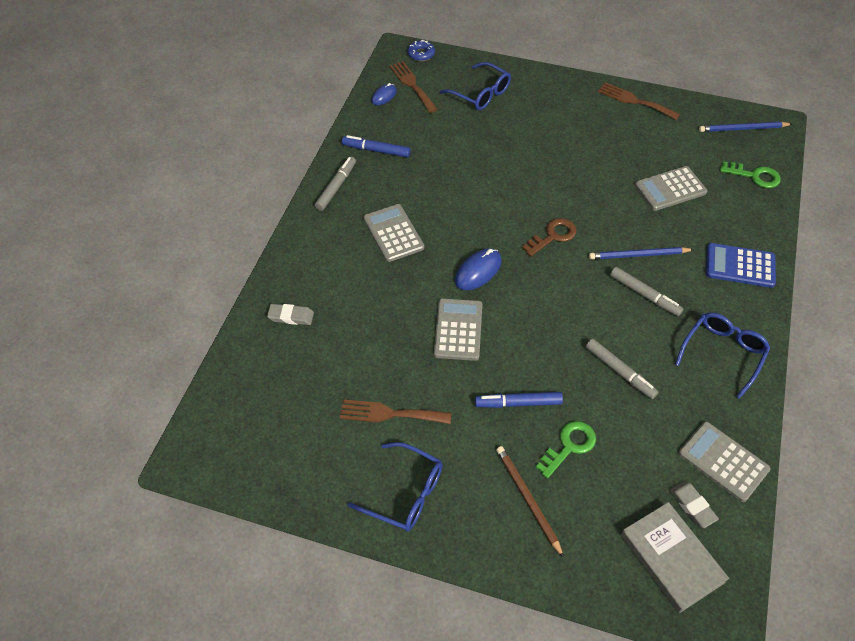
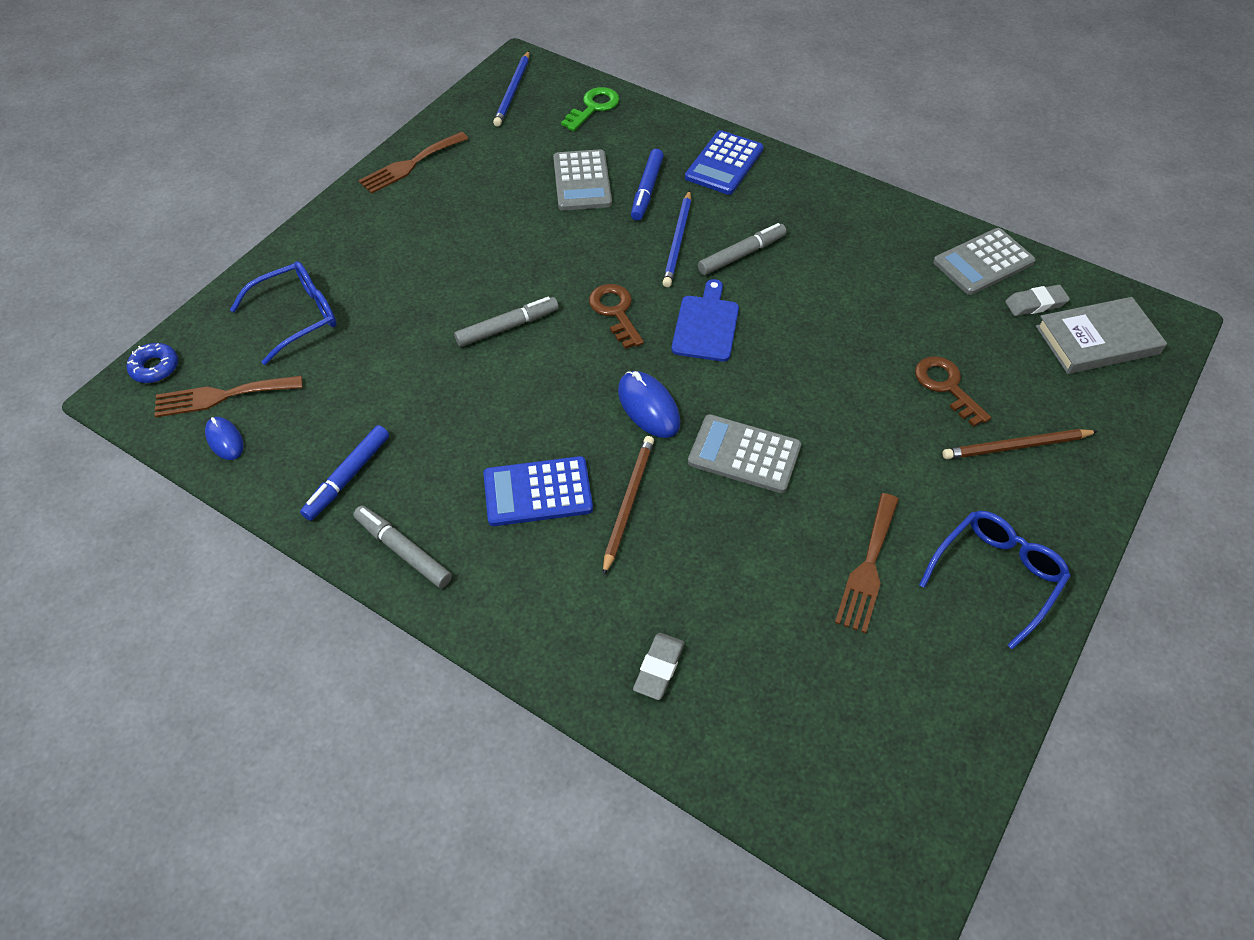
camera: 75 degrees left, 0 degrees up
(393, 233) = (538, 492): grey calculator -> blue calculator
(399, 277) = (628, 503): none -> brown pencil
(518, 403) = (876, 419): blue marker -> blue marker (647, 190)
(564, 287) = (706, 325): none -> blue cutting board
(569, 446) = (946, 386): green key -> brown key
(620, 372) = (849, 310): grey marker -> grey marker (507, 327)
(723, 353) = (843, 217): blue glasses -> none

